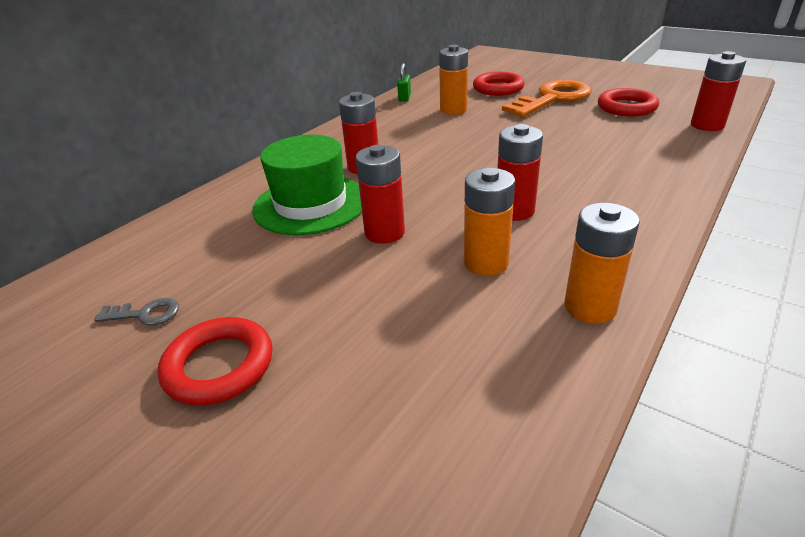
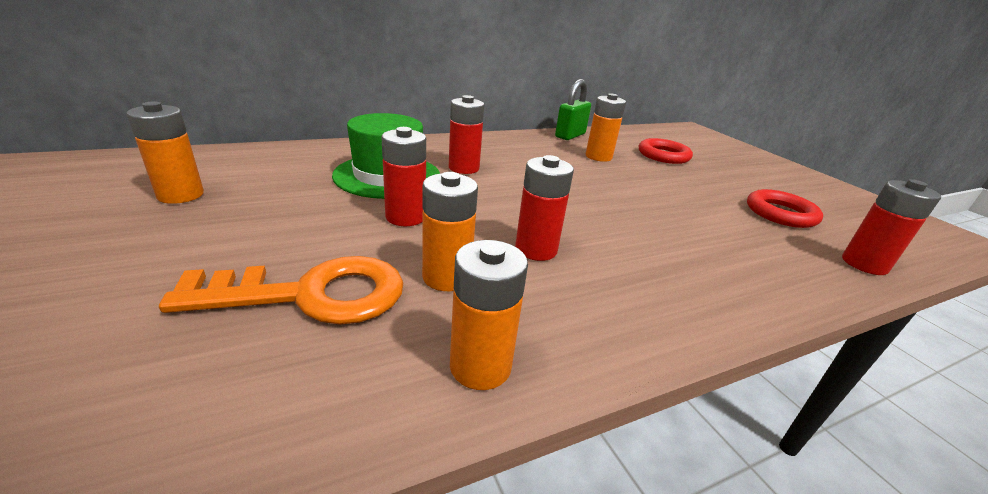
camera: 25 degrees right, 5 degrees down
(145, 314) = (180, 195): grey key -> orange battery
(219, 366) = (157, 248): red ring -> none
(404, 98) = (570, 135): green padlock -> green padlock, size x1.71
(553, 99) = (707, 180): orange key -> orange key (312, 294)

